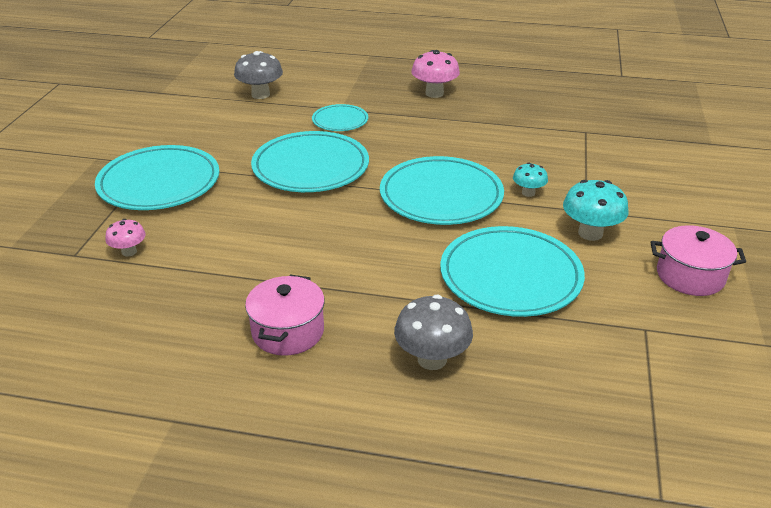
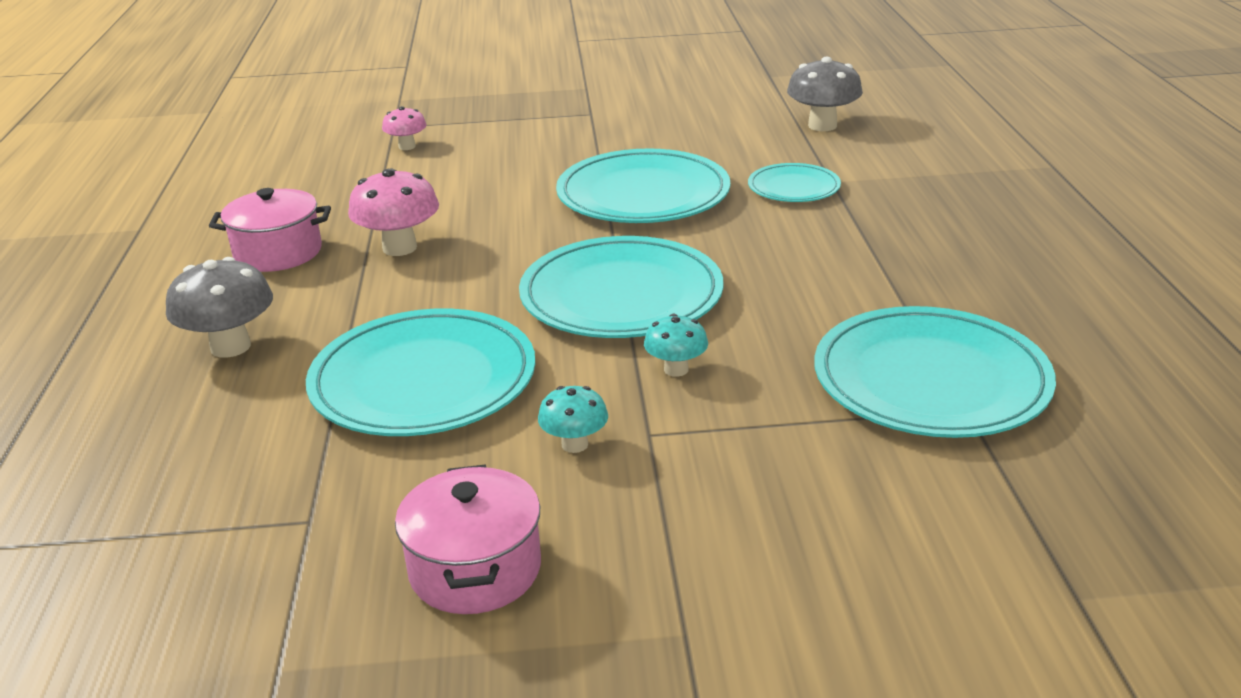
camera: 75 degrees right, 5 degrees down
(159, 183) = (550, 127): turquoise plate -> turquoise plate (930, 380)
(434, 93) = (967, 239): pink mushroom -> pink mushroom (399, 248)
(590, 233) = (575, 444): turquoise mushroom -> turquoise mushroom, size x0.59

